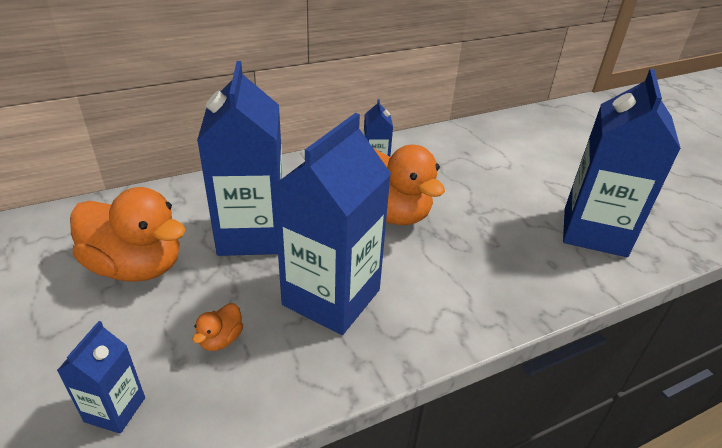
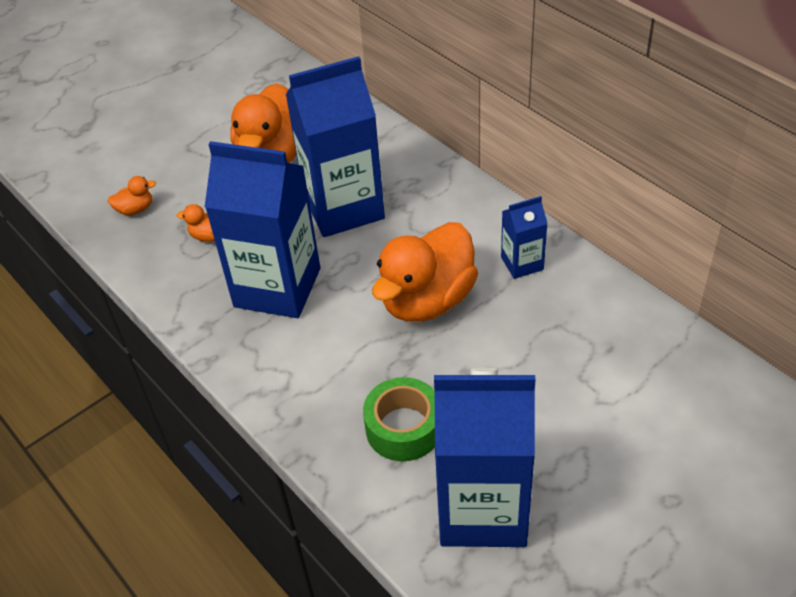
camera: 80 degrees right, 10 degrees up
(115, 409) = (135, 209): blue carton -> orange duck
(519, 252) = (404, 428): none -> green tape

